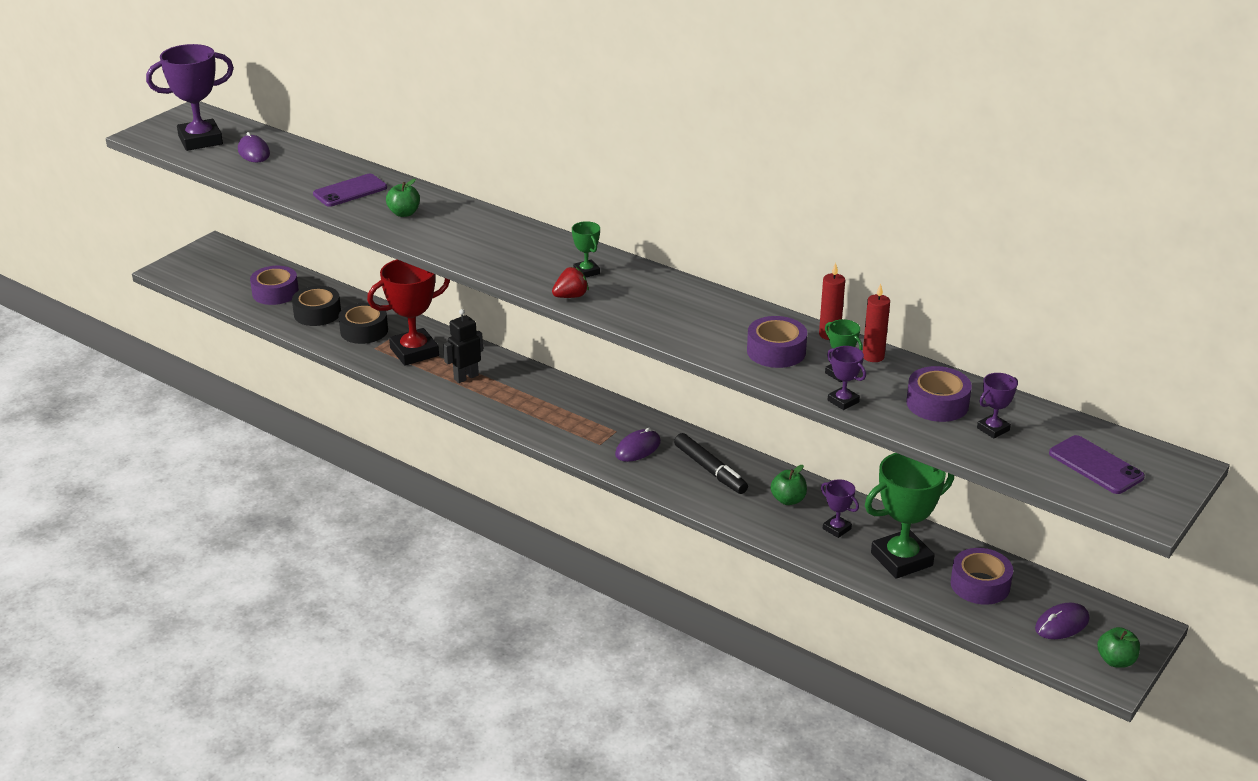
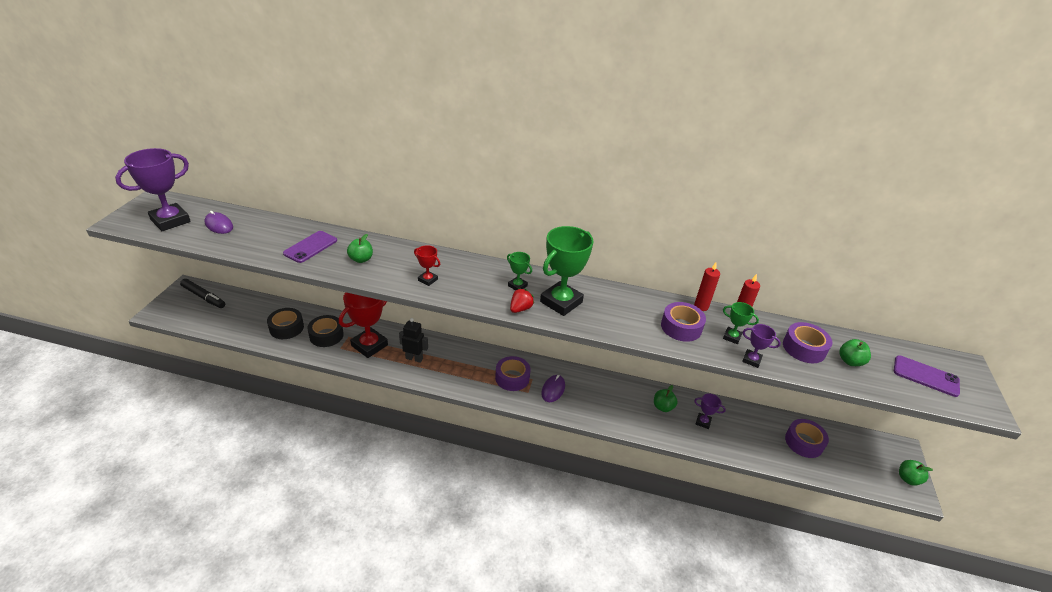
camera: 25 degrees left, 5 degrees up
(275, 293) = (248, 317): purple tape -> purple tape (512, 378)
(466, 377) = (414, 358): black robot -> black robot turned 75 degrees clockwise
(473, 247) = (428, 280): none -> red trophy
(710, 470) = (605, 395): black marker -> black marker (204, 297)
(901, 559) = (752, 435): green trophy -> green trophy (561, 302)
(993, 429) = (850, 361): purple trophy -> green apple
(1062, 624) = (863, 459): purple mouse -> none

